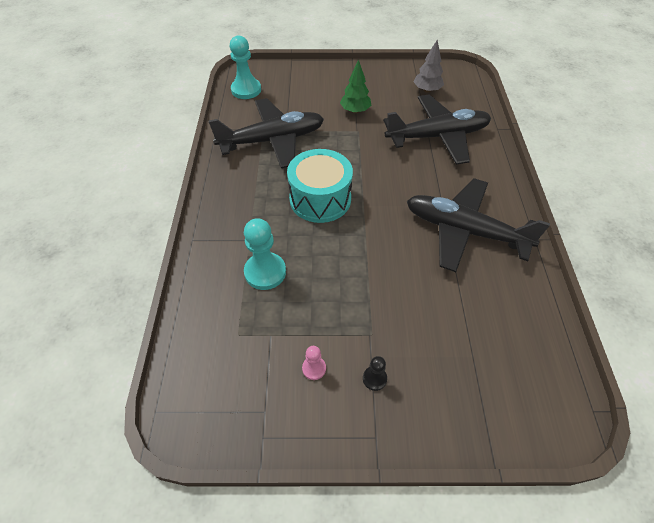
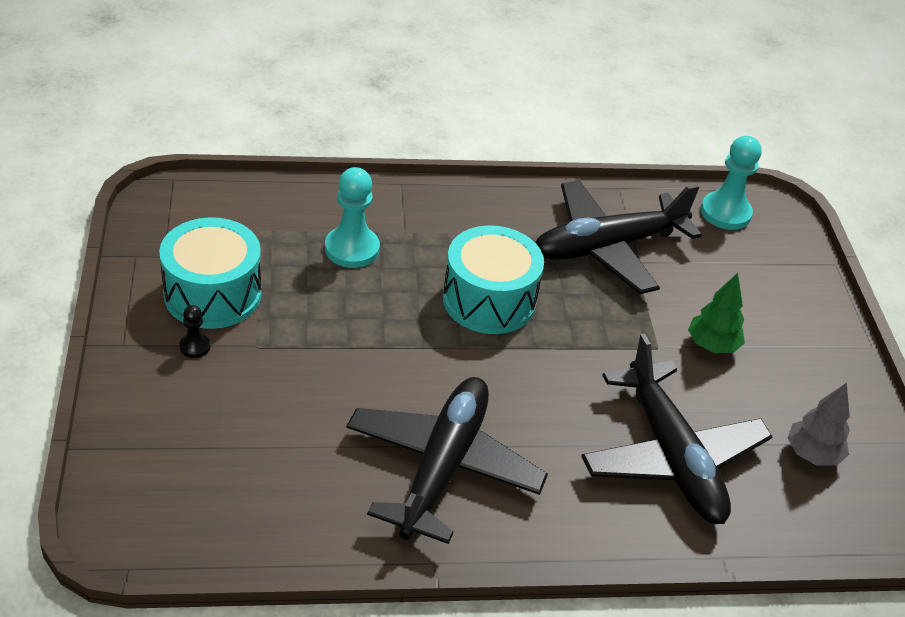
camera: 80 degrees right, 10 degrees down
(272, 140) = (607, 247): black plane -> black plane turned 90 degrees clockwise
(314, 368) = (212, 294): pink pawn -> turquoise drum

